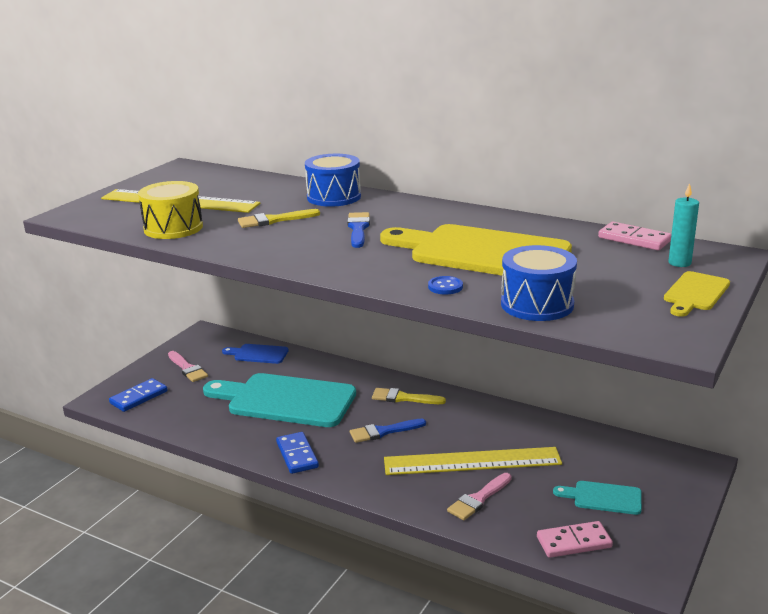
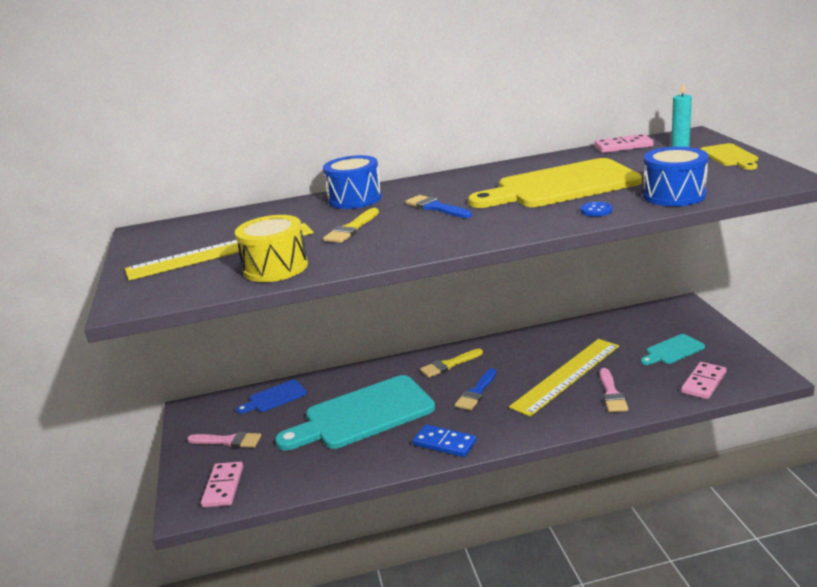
camera: 40 degrees left, 0 degrees up
(139, 397) = (223, 487): blue domino -> pink domino

